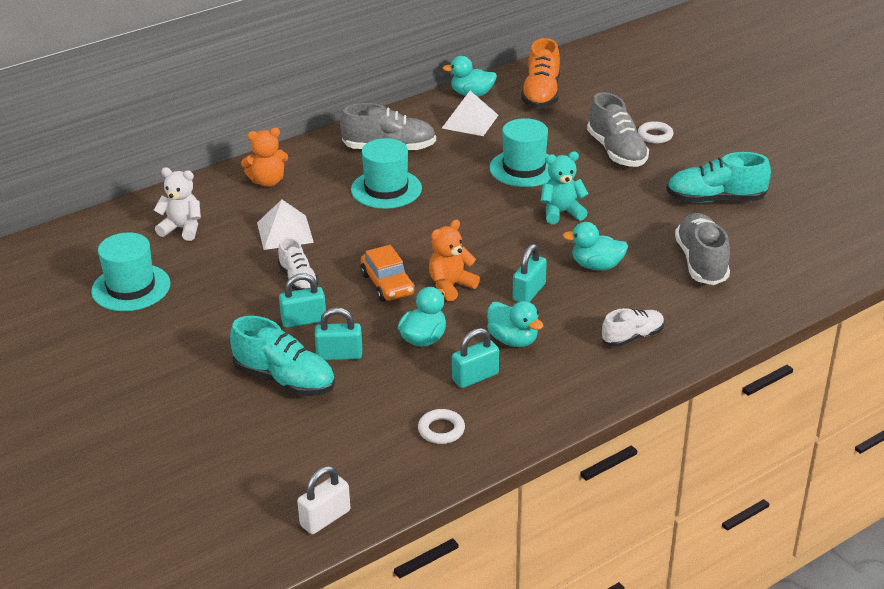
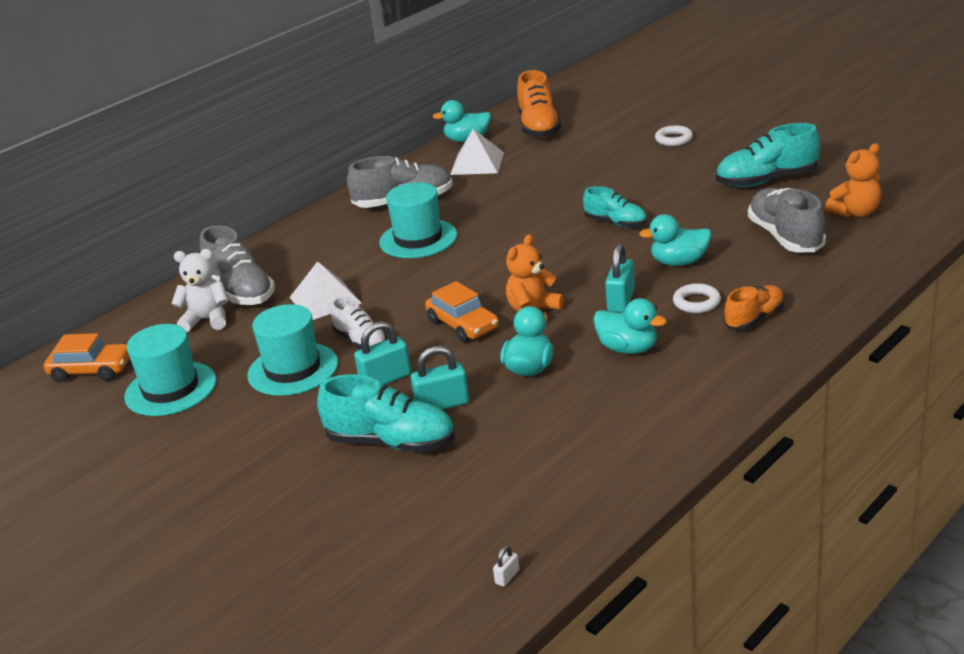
camera: 10 degrees left, 5 degrees down
(75, 255) = (91, 370): none -> orange car
(267, 181) = (284, 257): orange teddy bear -> orange teddy bear (855, 212)
(325, 518) = (507, 577): white padlock -> white padlock, size x0.46
(441, 430) = (595, 454): white ring -> white ring (696, 302)
(475, 377) = (606, 393): turquoise padlock -> none
(524, 168) = (555, 192): turquoise hat -> turquoise hat (293, 369)
(561, 212) = (616, 223): turquoise teddy bear -> turquoise shoe
(616, 151) = (643, 160): grey shoe -> grey shoe (241, 291)
(632, 337) = (754, 318): white shoe -> orange shoe

